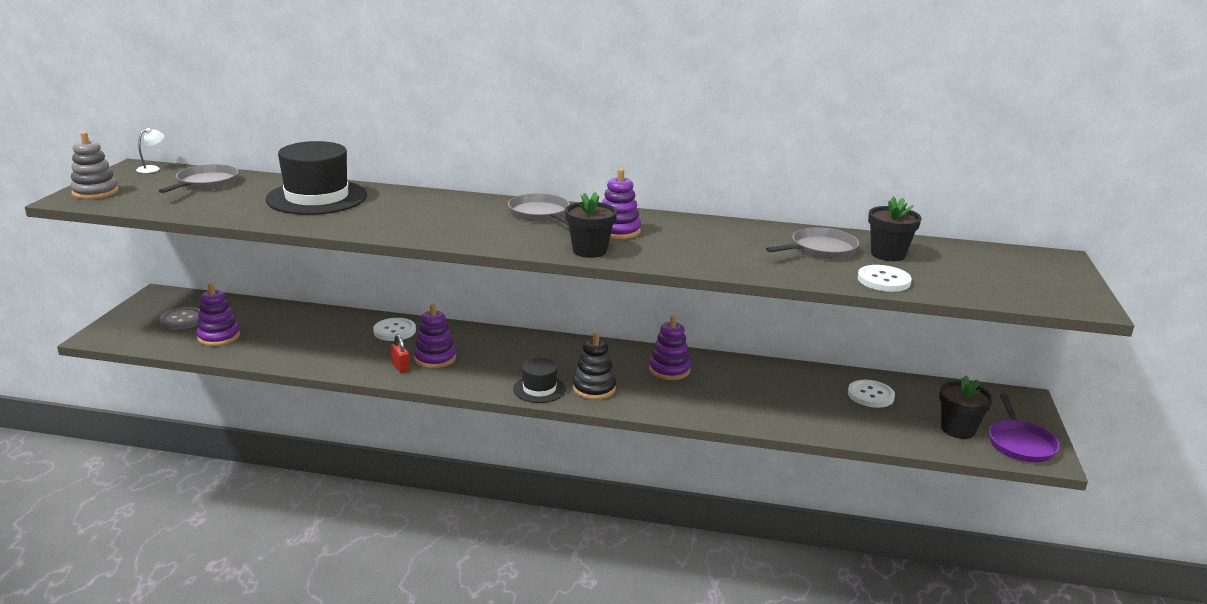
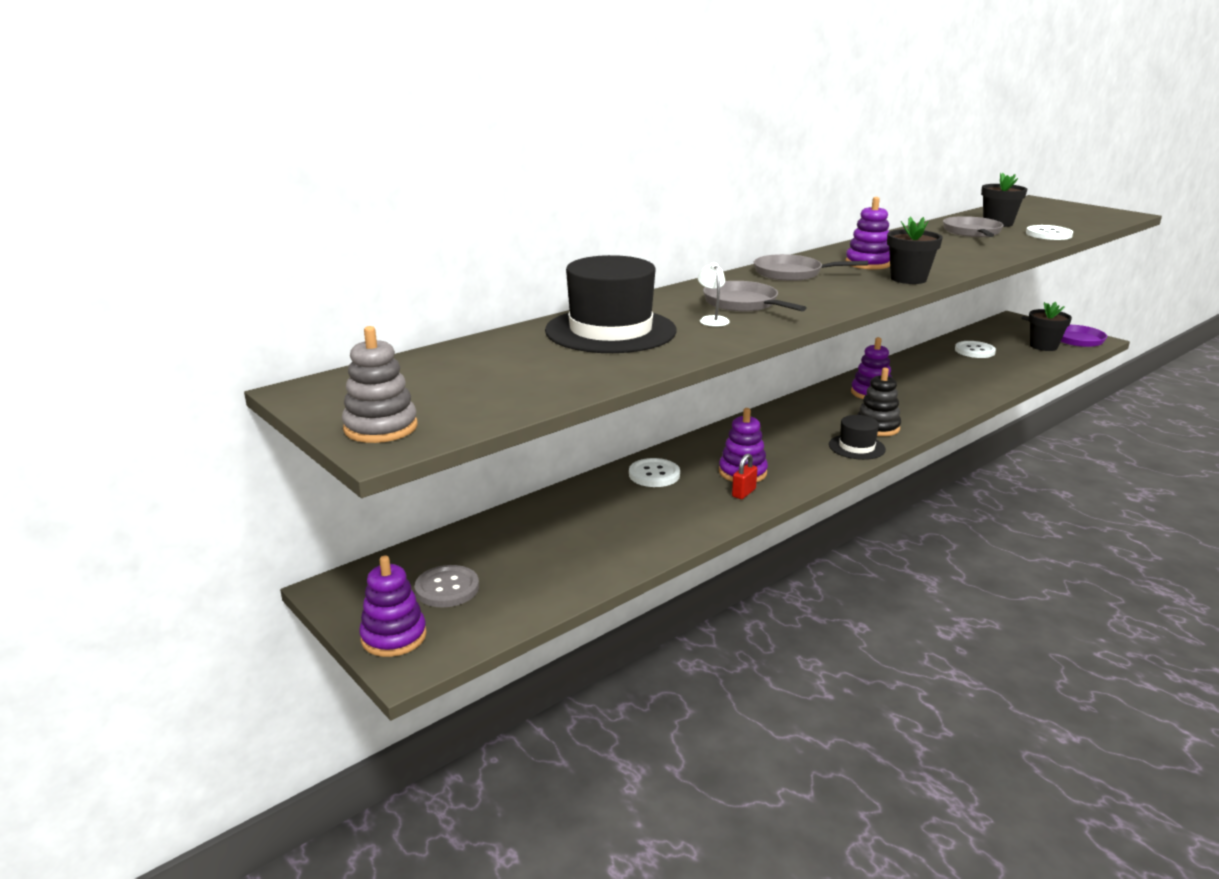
camera: 50 degrees left, 0 degrees up
(152, 168) = (334, 383): white lamp -> white lamp (712, 319)
(205, 183) = (460, 367): grey pan -> grey pan (743, 304)
(218, 337) = (534, 574): purple stacking toy -> purple stacking toy (393, 637)
(400, 367) = (743, 493): red padlock -> red padlock turned 60 degrees counterclockwise

